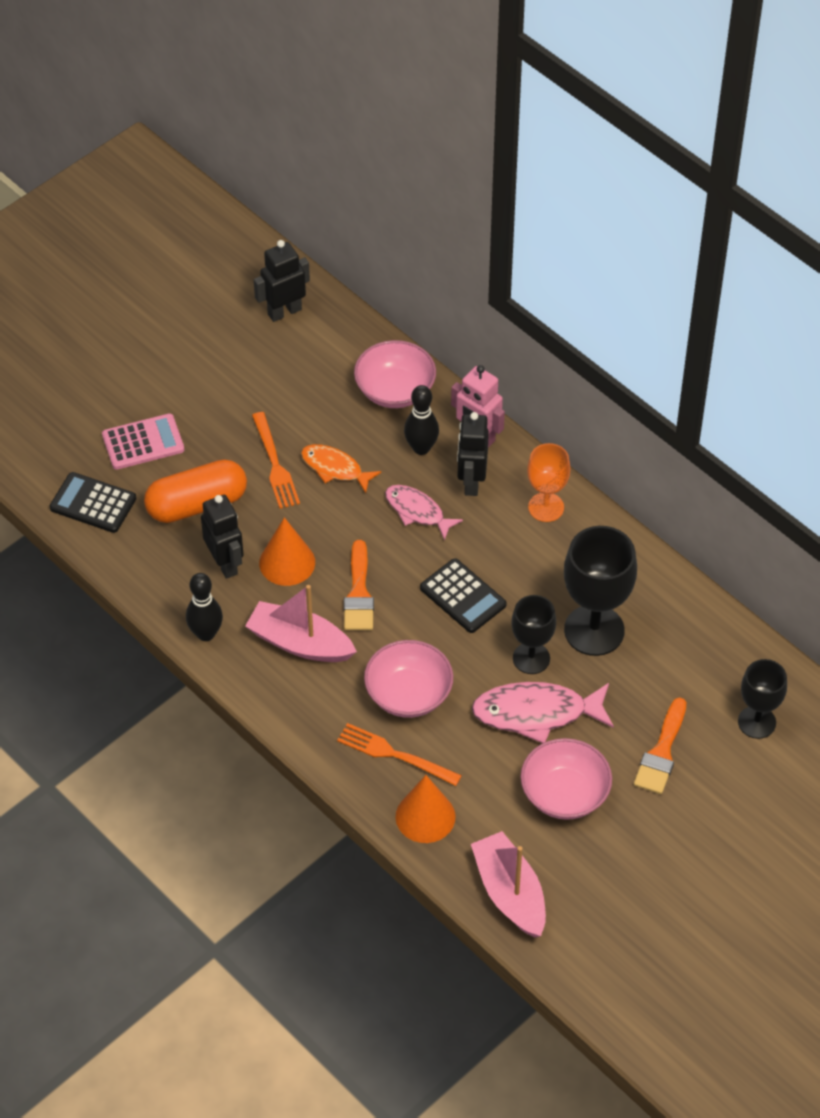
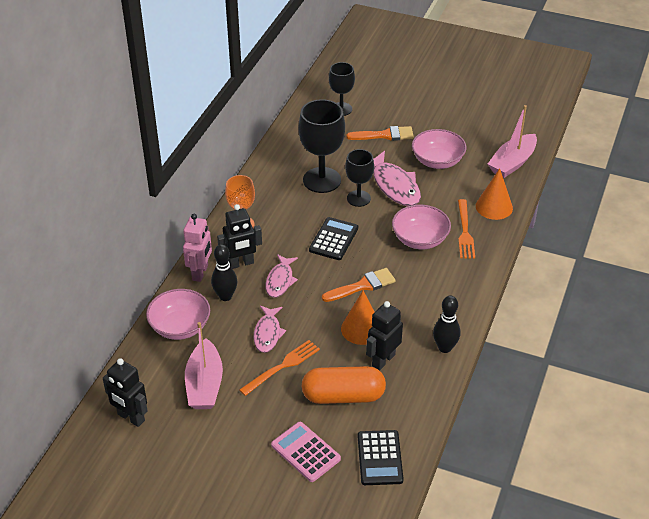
camera: 115 degrees left, 10 degrees down
(197, 504) = (343, 396): orange capsule -> orange capsule turned 45 degrees counterclockwise
(300, 643) = (419, 299): pink boat -> pink boat (204, 384)
(335, 468) = (267, 333): orange fish -> pink fish

